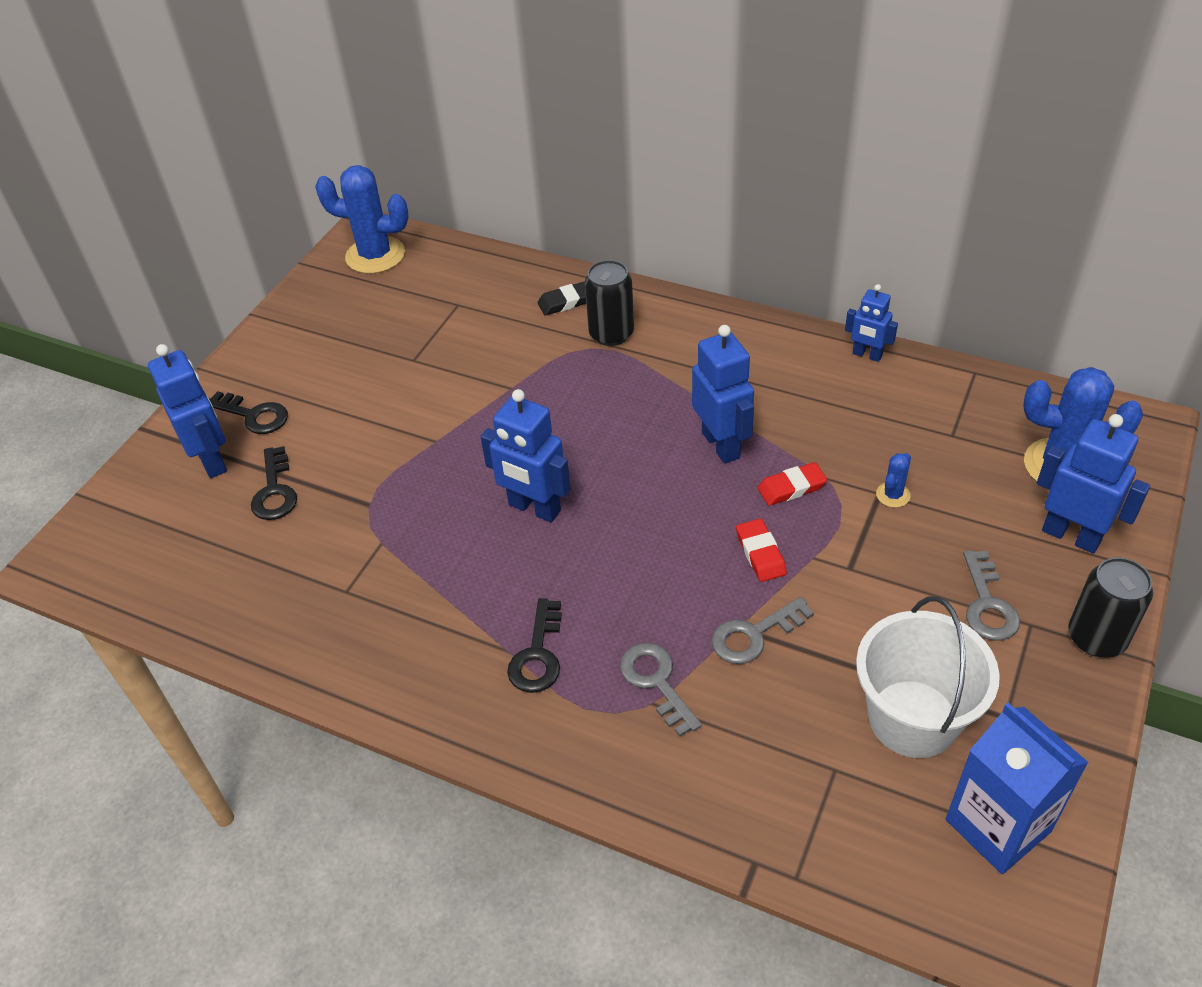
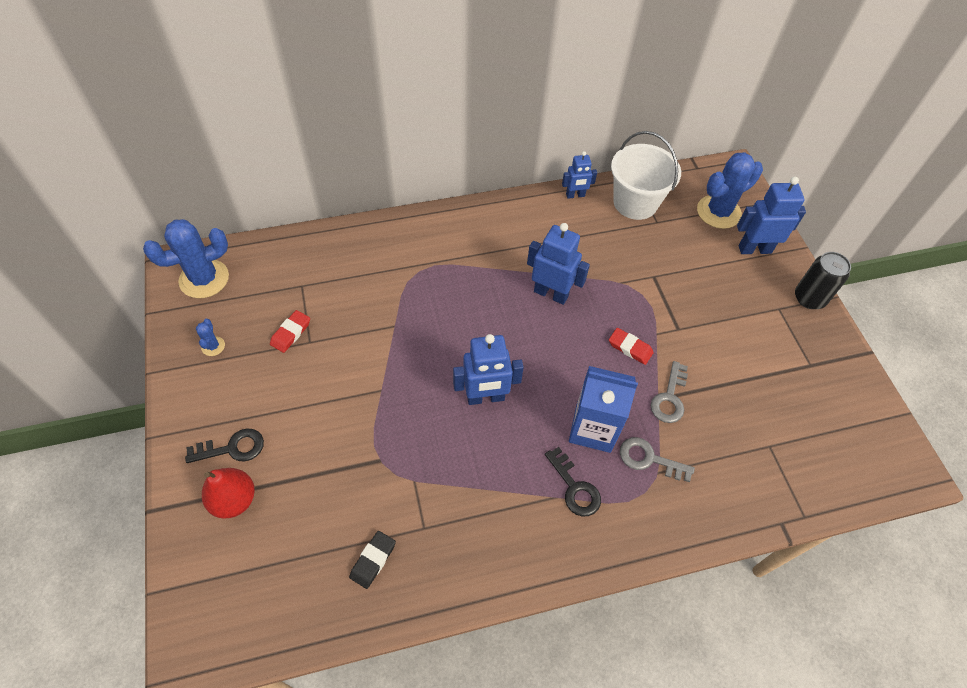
camera: 45 degrees left, 10 degrees up
(212, 460) = (234, 500): blue robot -> red pear
(275, 490) = (305, 492): black key -> none
(566, 302) = (373, 247): black eraser -> black eraser (373, 560)
(611, 334) = (422, 255): black can -> none
(791, 487) = (610, 298): red eraser -> red eraser (291, 333)
(893, 495) = (661, 273): blue cactus -> blue cactus (213, 346)
(912, 718) = (776, 394): white bucket -> white bucket (635, 203)
(987, 604) = (753, 309): grey key -> none
(998, 825) = (855, 424): blue carton -> blue carton (593, 428)

